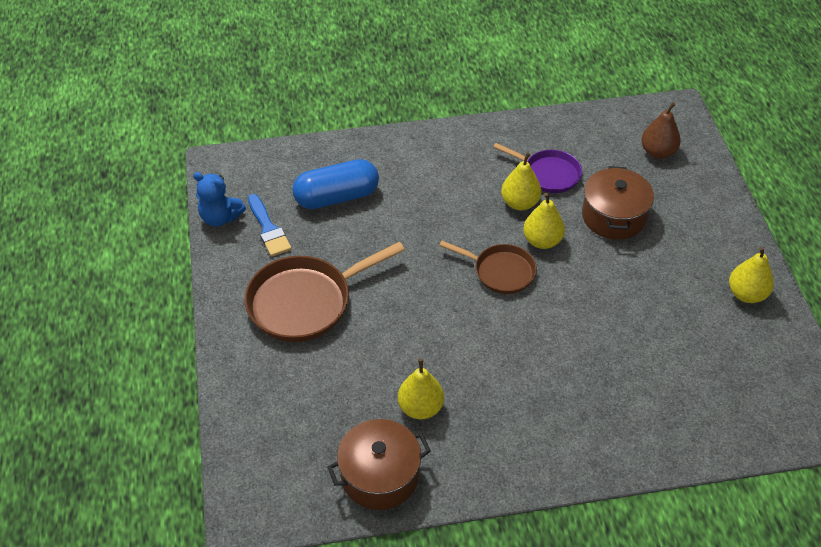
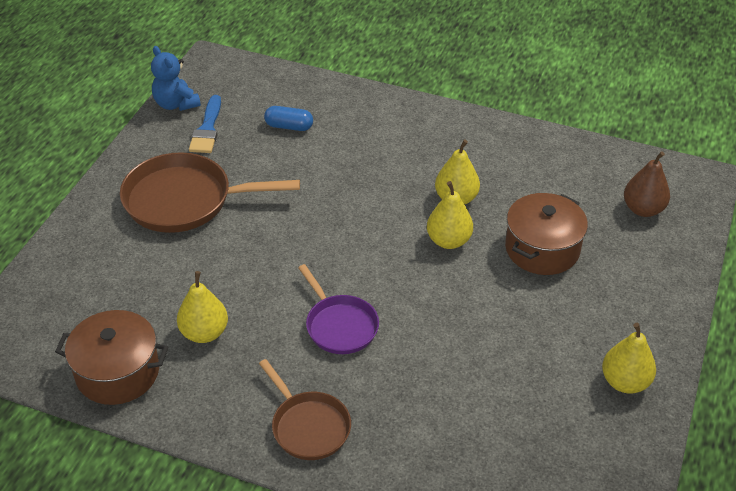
camera: 30 degrees right, 5 degrees down
(336, 197) = (289, 126): blue capsule -> blue capsule, size x0.54
(500, 271) = (383, 250): brown pan -> brown pan (308, 426)
(548, 174) = (508, 184): purple pan -> purple pan (339, 325)

